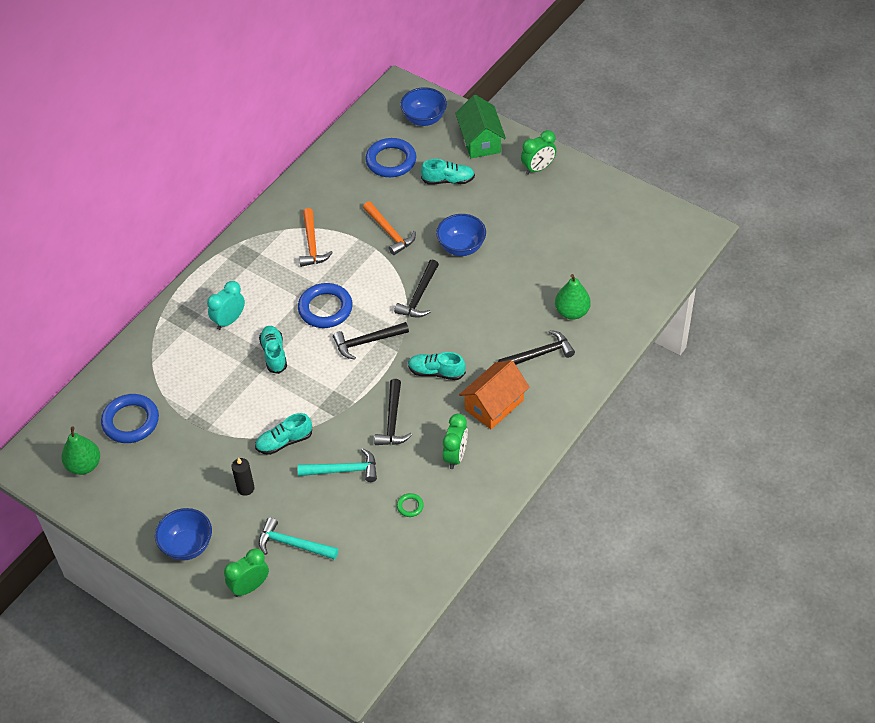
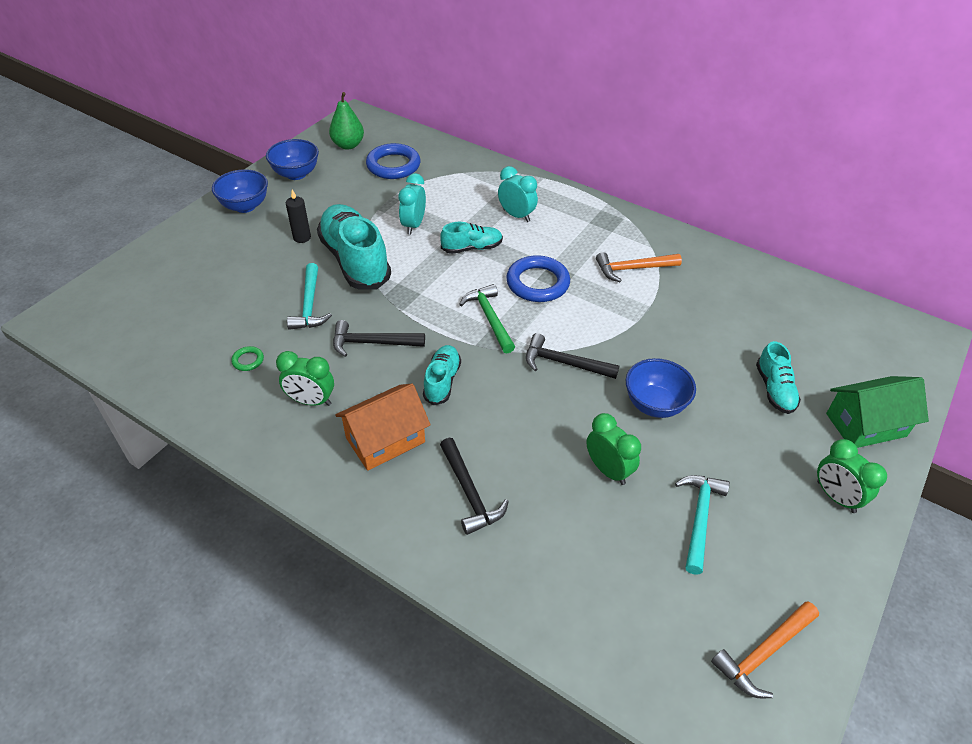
camera: 85 degrees right, 5 degrees down
(235, 399) = (413, 225): none -> turquoise clock
(250, 587) = (185, 246): green clock -> green clock (608, 470)
(284, 442) = (355, 260): turquoise shoe -> turquoise shoe, size x1.92
(293, 544) = (225, 272): turquoise hammer -> turquoise hammer (699, 518)
(367, 342) = (489, 318): black hammer -> green hammer
(389, 232) = (666, 333): orange hammer -> orange hammer (764, 653)
(391, 161) = (790, 331): blue ring -> none
(424, 119) = (881, 363): blue bowl -> blue bowl (296, 174)
(494, 405) = (385, 440): orange house -> orange house turned 75 degrees counterclockwise
(572, 312) = (550, 536): green pear -> none

